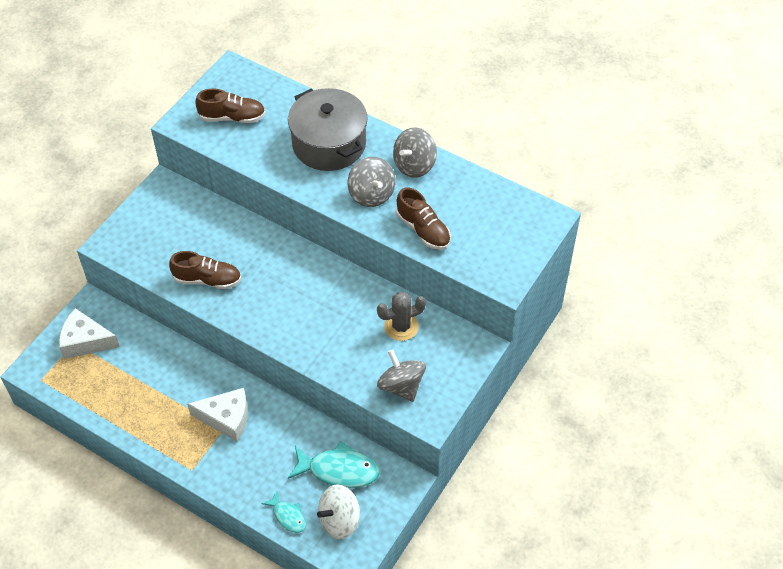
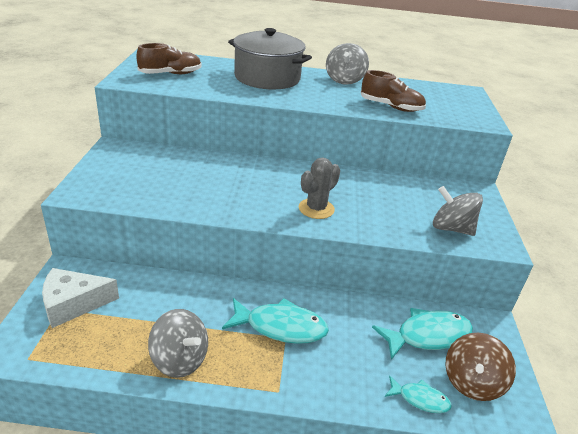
camera: 30 degrees left, 20 degrees down
(207, 279) = (204, 197): brown shoe -> none
(226, 418) = (281, 327): white cheese -> turquoise fish
(339, 520) = (472, 382): white spinning top -> brown spinning top
(371, 194) = (329, 96): grey spinning top -> grey spinning top (180, 359)
(401, 326) = (407, 191): grey cactus -> grey cactus (316, 209)

